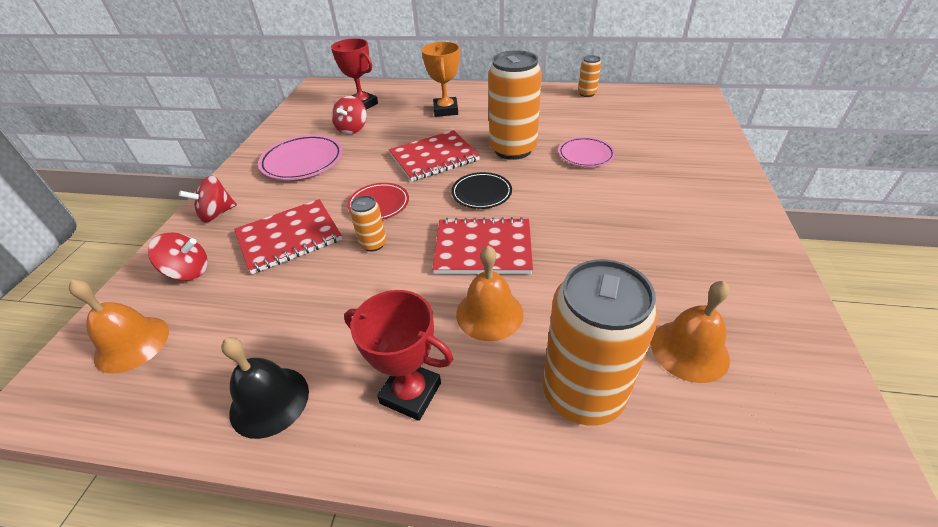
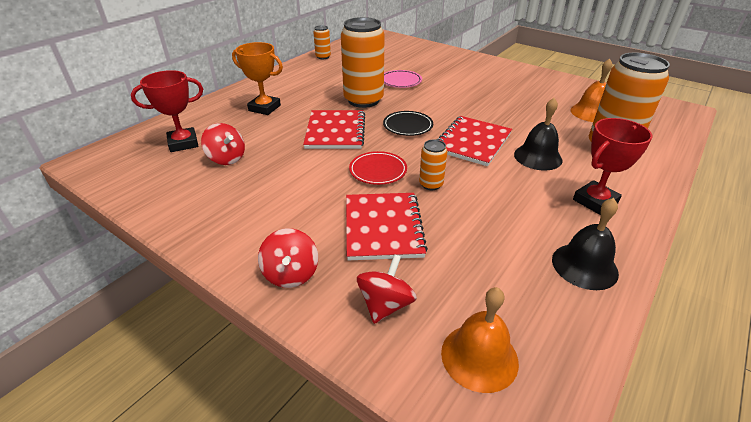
camera: 65 degrees left, 5 degrees down
(302, 161) = (252, 199): pink plate -> none
(489, 313) = (538, 157): orange bell -> black bell

